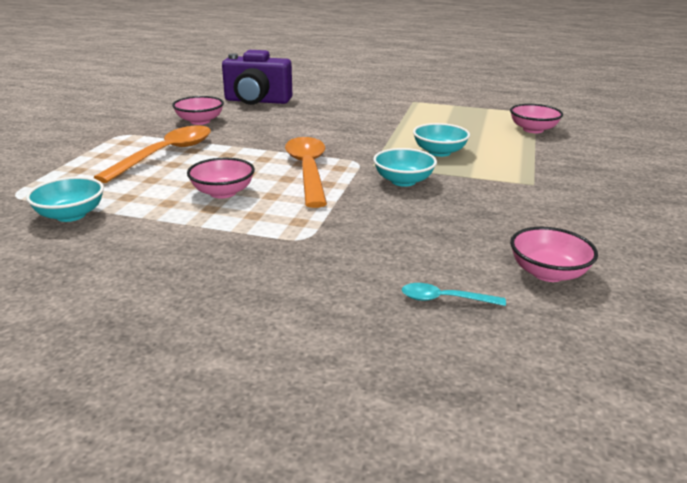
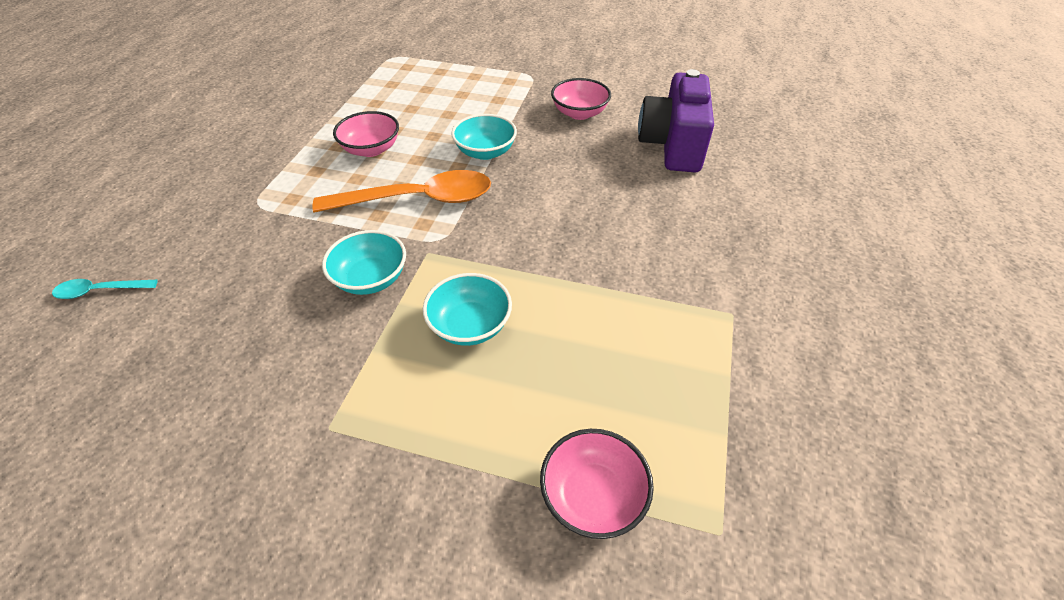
camera: 90 degrees right, 20 degrees up
(71, 215) = (347, 85): turquoise bowl -> turquoise bowl (485, 152)
(165, 154) = (473, 106): orange spoon -> none
(445, 299) = (100, 291): turquoise spoon -> turquoise spoon turned 105 degrees counterclockwise
(548, 273) = (92, 384): pink bowl -> none

